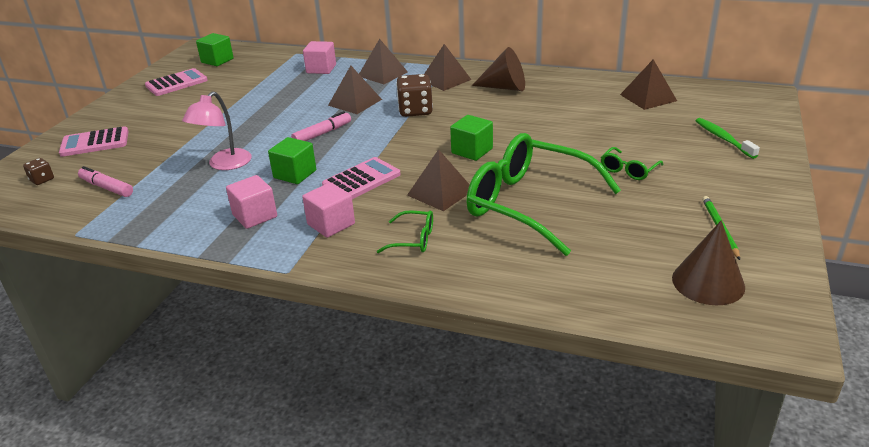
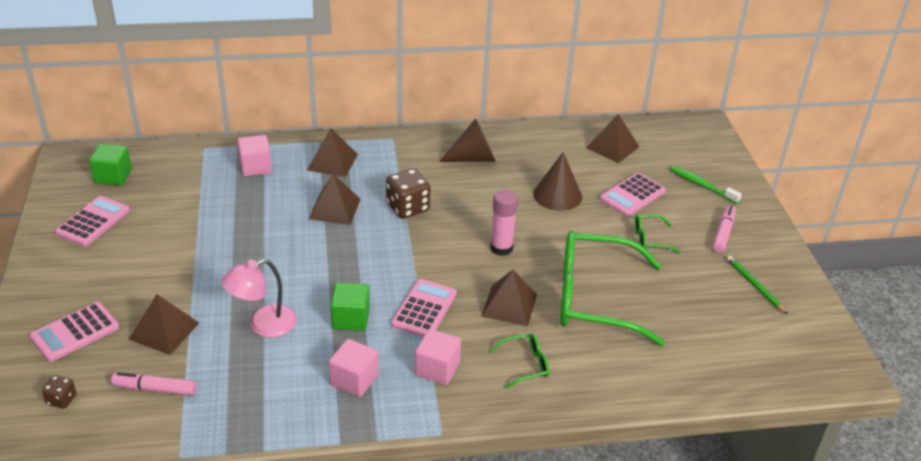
camera: 30 degrees left, 5 degrees up
(224, 164) = (263, 325): pink lamp -> pink lamp turned 60 degrees clockwise
(322, 134) = (335, 259): pink marker -> pink marker (723, 233)
(445, 80) = (406, 158): brown pyramid -> brown pyramid (164, 331)
(472, 151) = (501, 248): green cube -> pink glue stick
(628, 170) = (650, 239): green glasses -> green glasses turned 75 degrees clockwise
(638, 134) = (632, 195): none -> pink calculator
(708, 282) = (776, 341): brown cone -> brown cone (557, 195)

